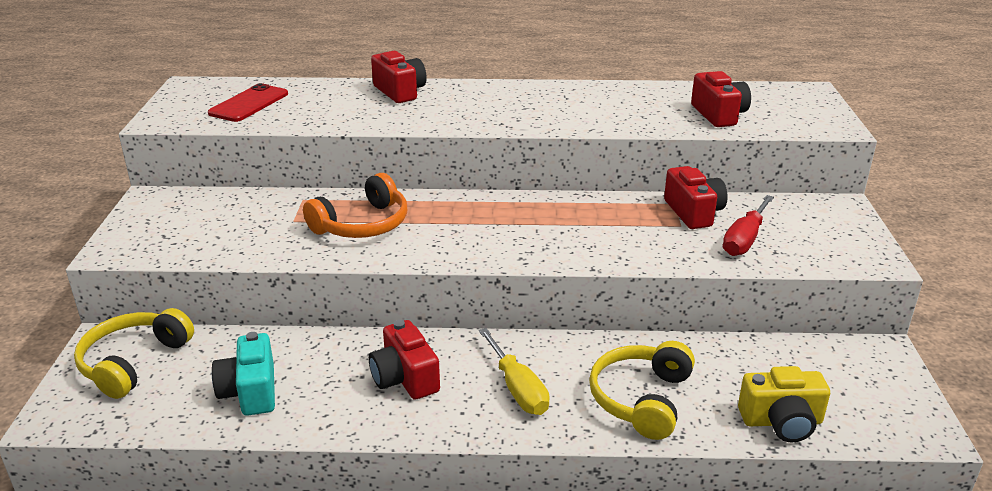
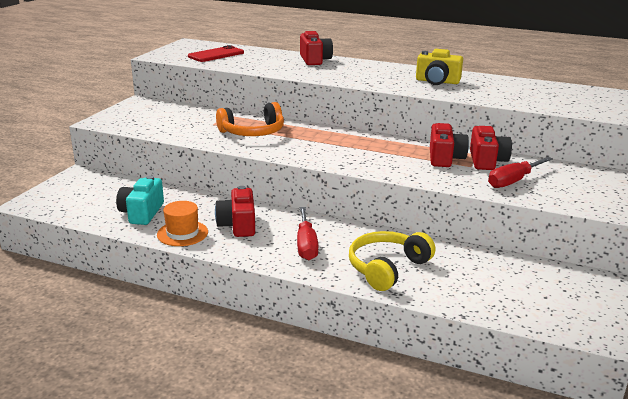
camera: 20 degrees right, 5 degrees down
(133, 362) = (88, 187): yellow headphones -> none
(335, 413) = (182, 233): none -> orange hat
(517, 389) = (306, 245): yellow screwdriver -> red screwdriver
(719, 115) = (531, 98): red camera -> red camera (445, 158)
(781, 422) = (482, 302): yellow camera -> yellow camera (437, 81)

